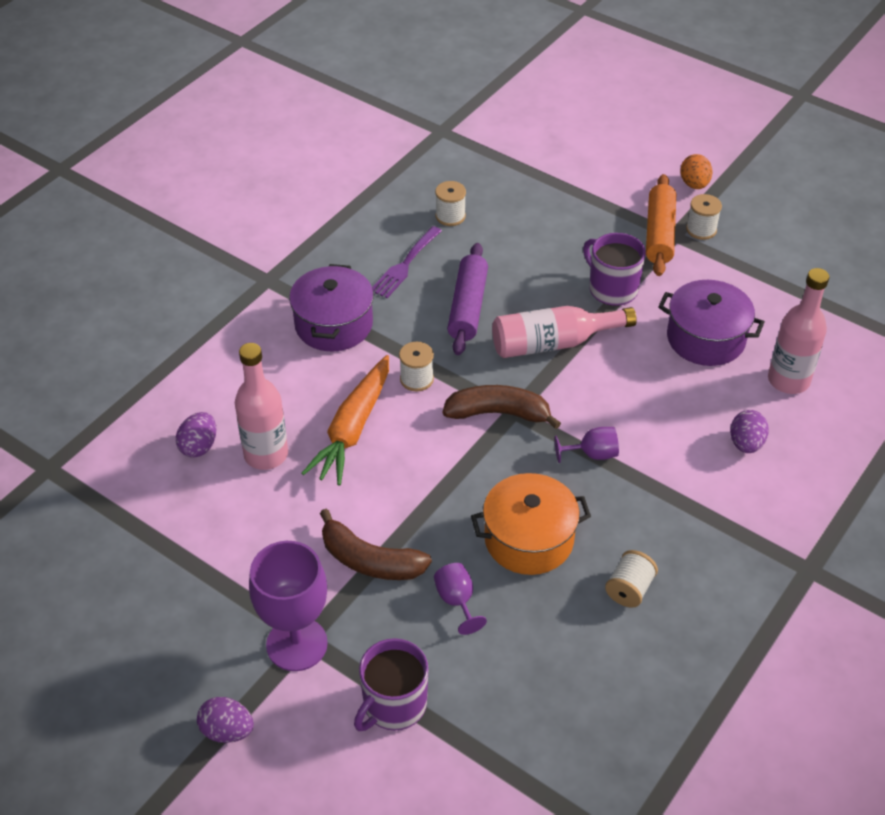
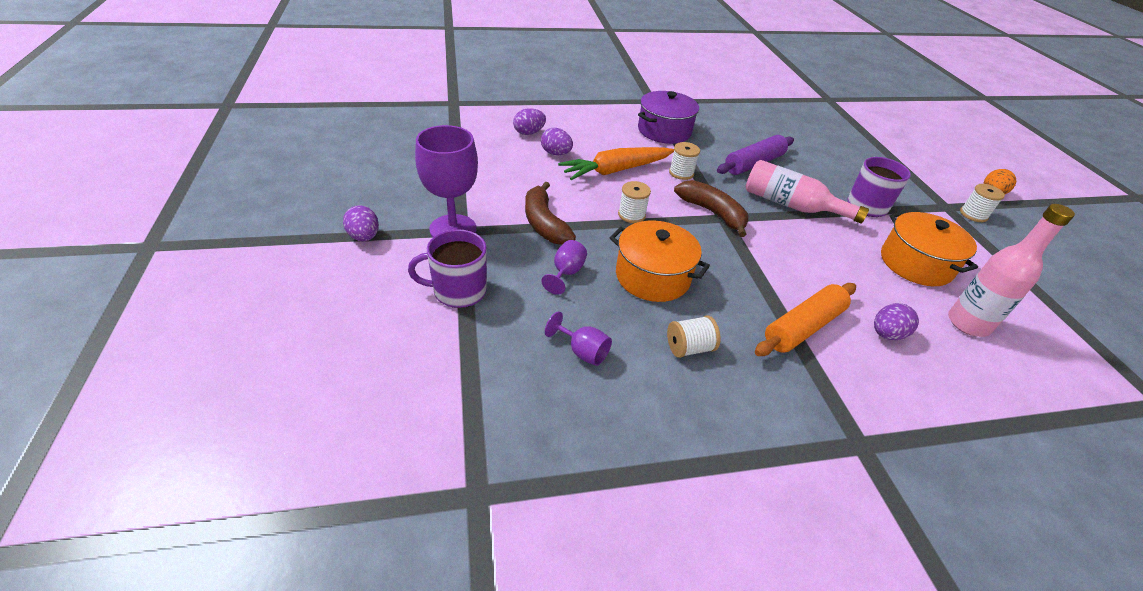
camera: 40 degrees right, 5 degrees down
(266, 454) = (556, 153): pink bottle -> purple egg
(405, 265) = (737, 131): purple fork -> none
(450, 216) = (791, 128): white spool -> white spool (631, 215)
(592, 454) = (752, 266): purple goblet -> purple goblet (582, 351)
(659, 233) = (935, 200): orange rolling pin -> orange rolling pin (803, 327)
(706, 338) = (915, 264): purple pot -> orange pot

